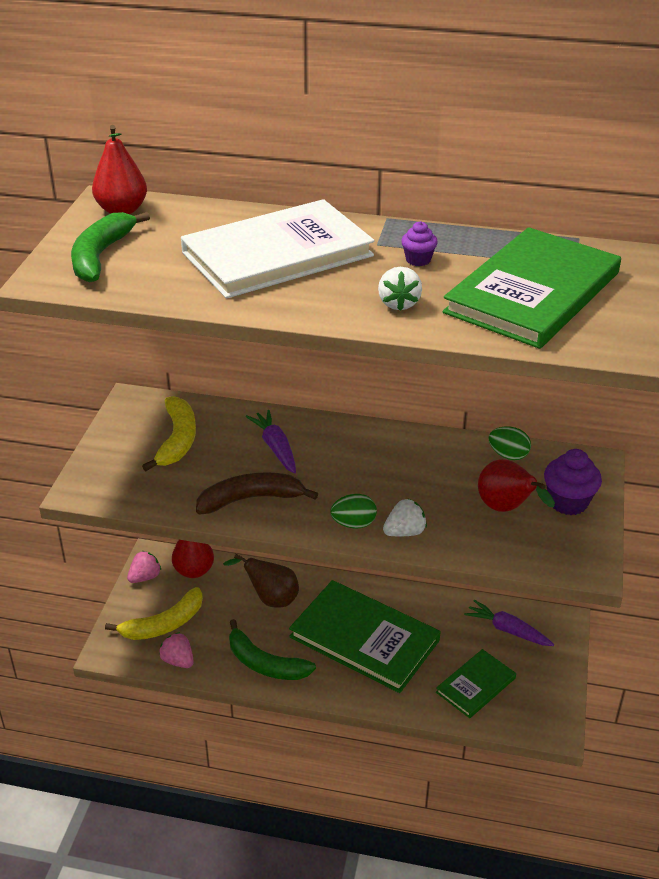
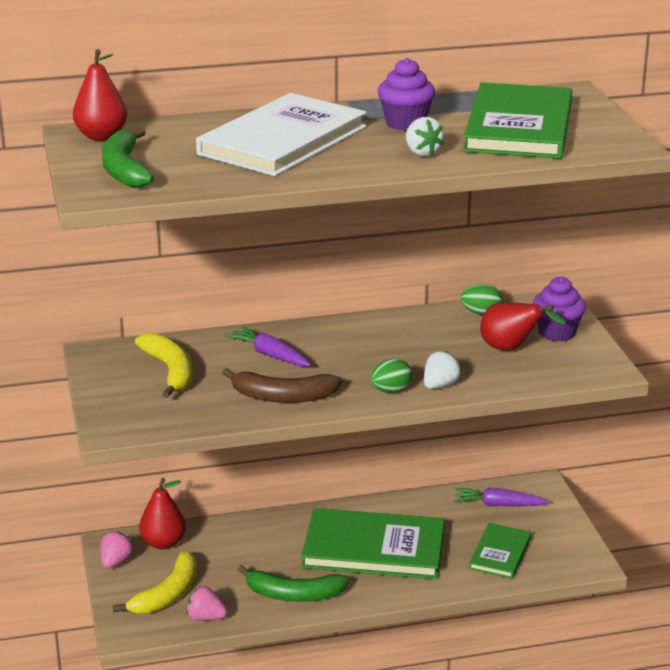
camera: 25 degrees left, 10 degrees down
(251, 499) = (282, 396): brown banana -> brown banana turned 135 degrees counterclockwise
(270, 599) = (260, 544): brown pear -> none
(418, 260) = (405, 123): purple cupcake -> purple cupcake, size x1.73

